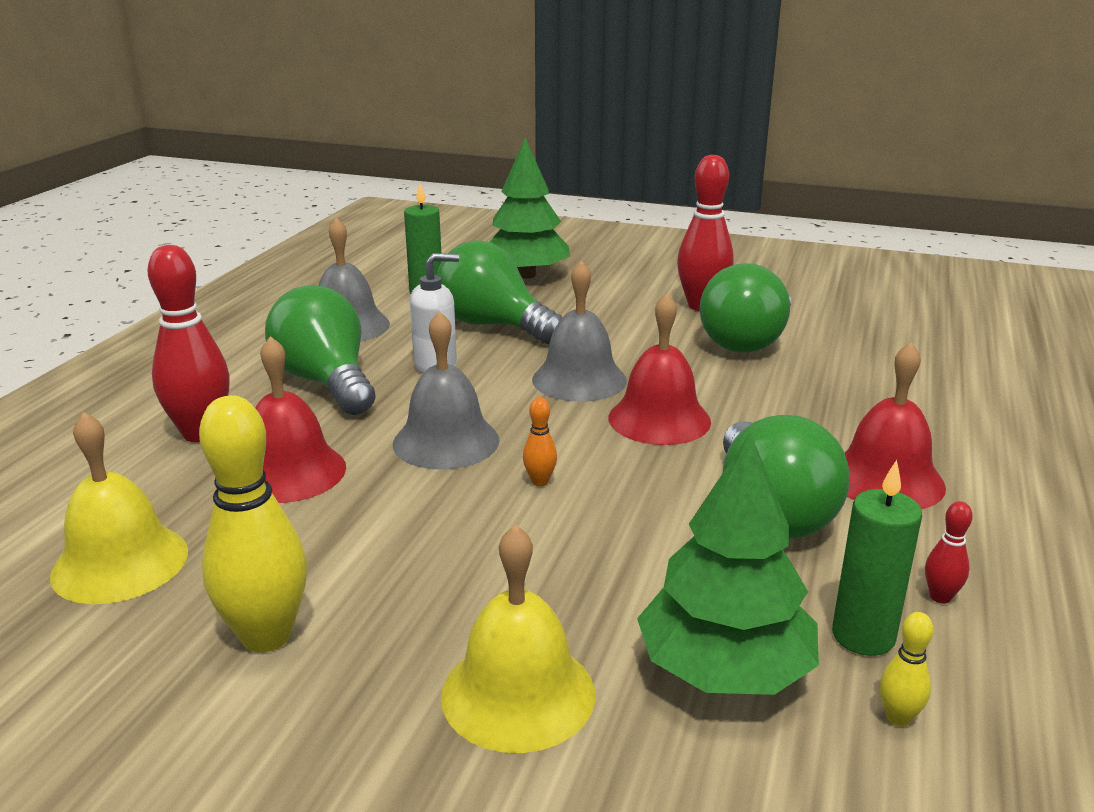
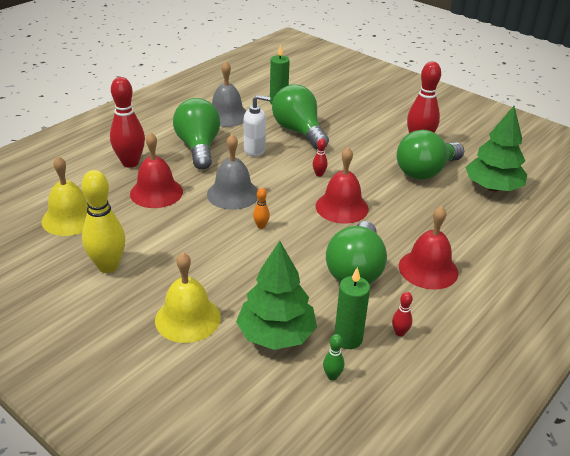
camera: 20 degrees right, 10 degrees up
(526, 275) = (338, 101): green tree -> green tree (492, 187)
(579, 379) = (319, 174): grey bell -> red bowling pin
(898, 718) = (332, 376): yellow bowling pin -> green bowling pin

